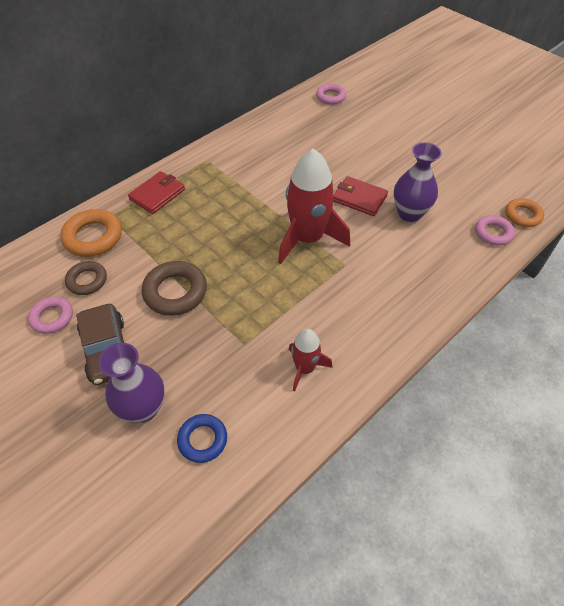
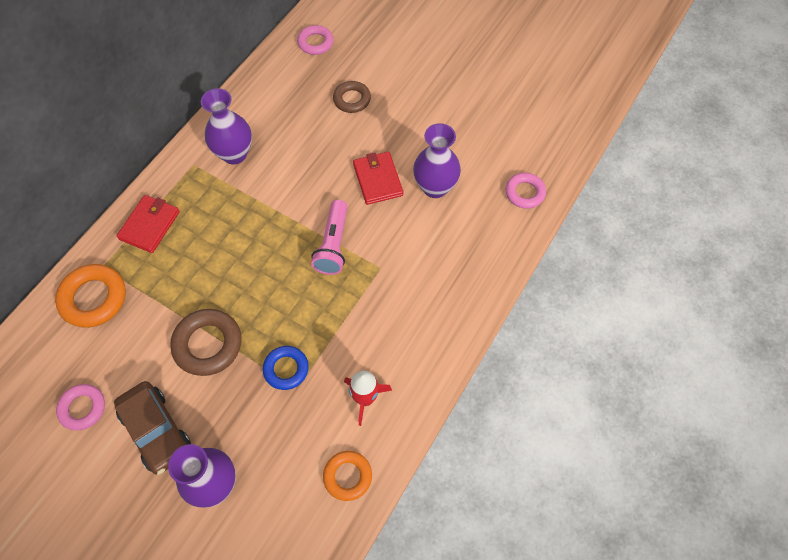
camera: 15 degrees left, 10 degrees up
(87, 280) = (106, 354): brown ring -> brown ring (352, 99)
(202, 440) = (284, 500): blue ring -> blue ring (286, 369)
(242, 158) = (234, 154): none -> purple vase
(308, 239) = (333, 245): red rocket -> pink flashlight
(359, 198) = (377, 179): red wallet -> red wallet turned 60 degrees clockwise
(522, 215) = (552, 163): orange ring -> orange ring (347, 476)

